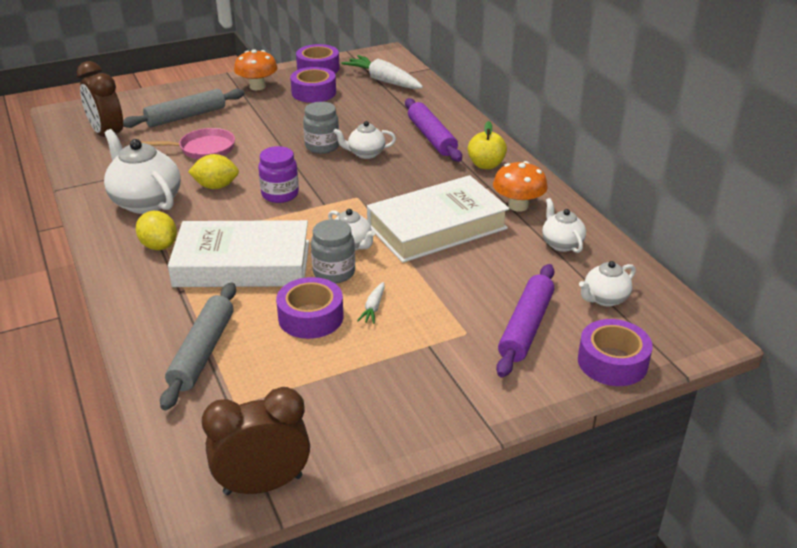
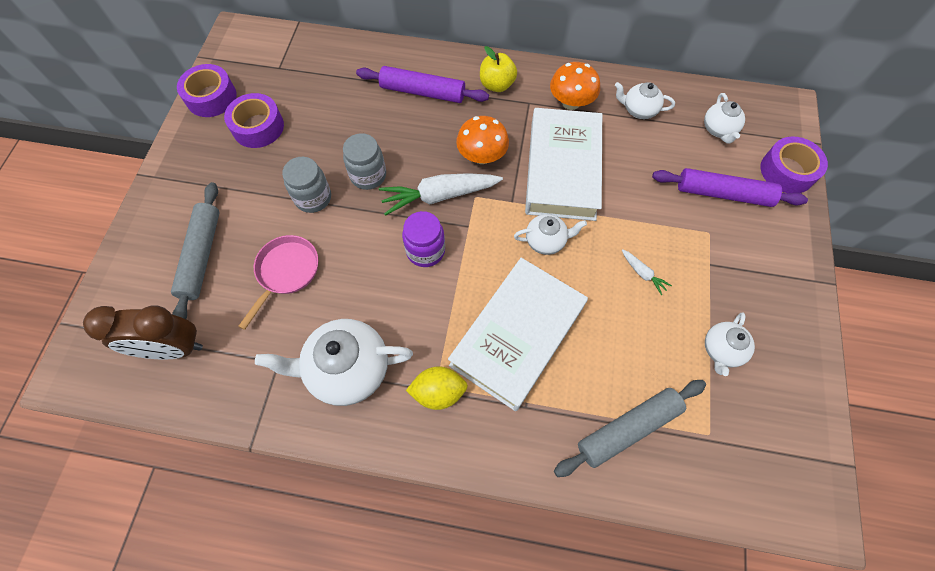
camera: 55 degrees left, 30 degrees up
(203, 352) = (628, 428): grey rolling pin -> grey rolling pin turned 75 degrees counterclockwise
(216, 186) = (368, 295): yellow lemon -> none
(257, 86) = (198, 164): orange mushroom -> orange mushroom (482, 156)
(263, 484) = (811, 459): brown clock -> none
(311, 317) = (628, 323): purple tape -> none
(334, 272) = (577, 274): grey jar -> grey jar (313, 198)
(365, 154) = (409, 151): white teapot -> white teapot (721, 350)
(383, 80) = (288, 65): white carrot -> white carrot (439, 196)
(526, 327) = (723, 194): purple rolling pin -> purple rolling pin turned 45 degrees counterclockwise

